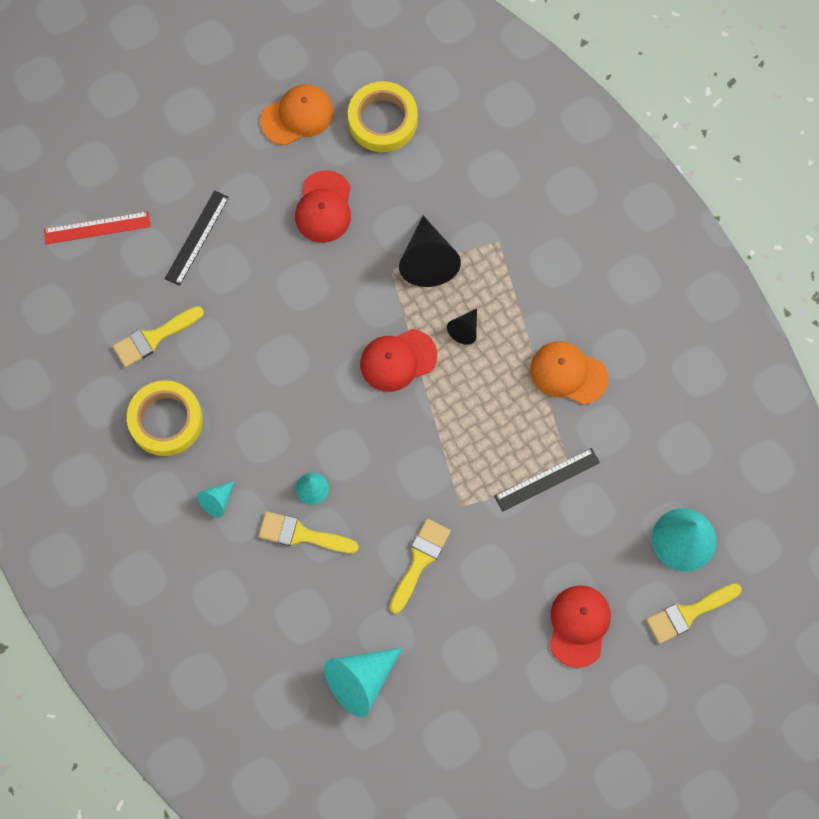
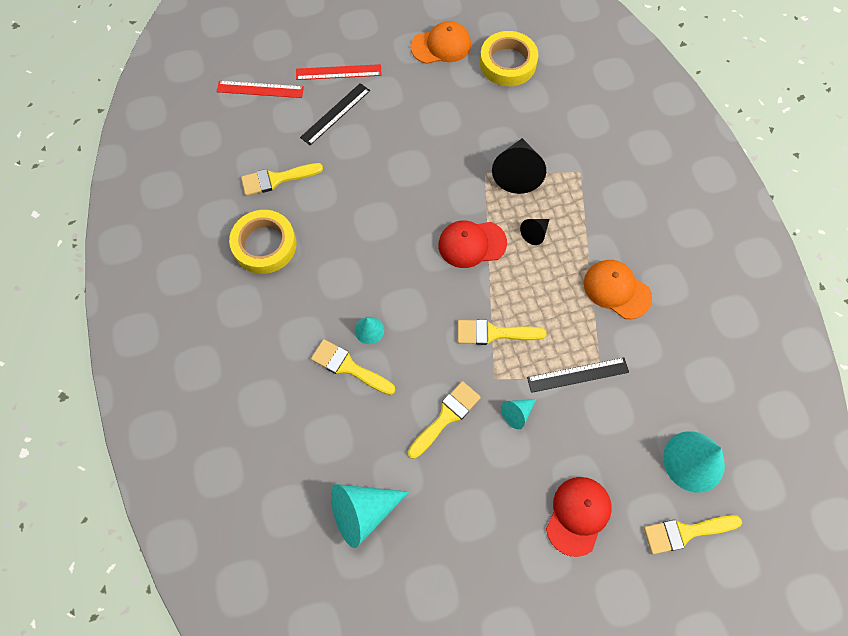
camera: 15 degrees right, 5 degrees down
(184, 182) = (338, 72): none -> red ruler
(217, 501) = (285, 320): turquoise cone -> turquoise cone (517, 413)
(324, 207) = (443, 114): red cap -> none
(447, 456) = (493, 333): none -> yellow brush

